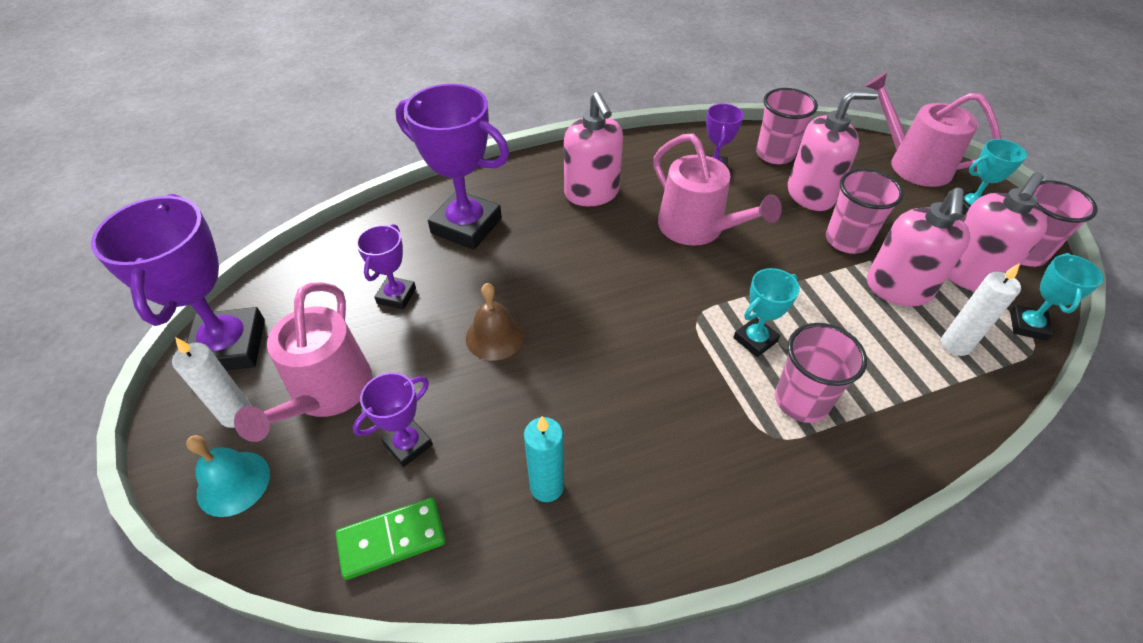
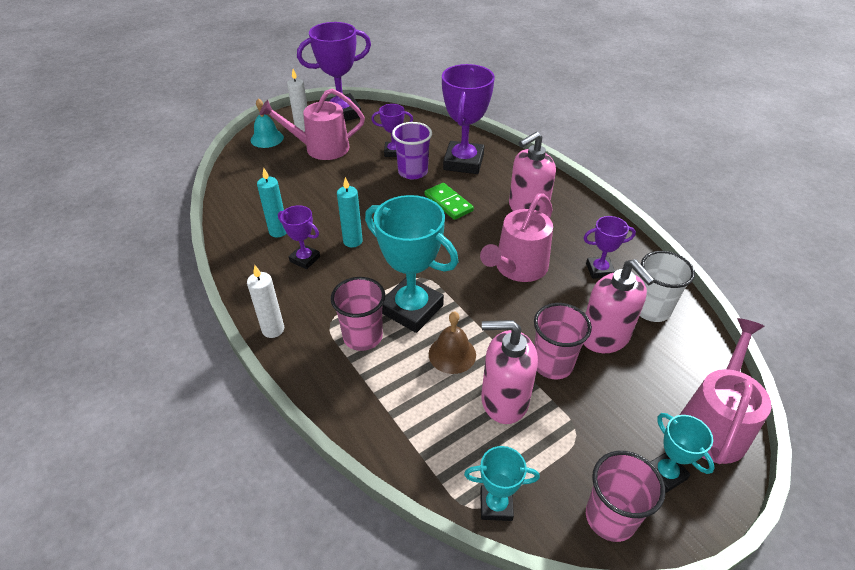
camera: 75 degrees right, 5 degrees down
(392, 539) = (244, 189): green domino -> green domino (448, 203)
(408, 444) = (296, 180): purple trophy -> purple trophy (305, 259)
(462, 283) = (413, 172): none -> purple cup
(495, 336) = (375, 193): brown bell -> brown bell (452, 354)
(603, 383) = (352, 241): none -> turquoise candle
(755, 340) = (411, 309): turquoise trophy -> turquoise trophy, size x1.93
(775, 154) = (651, 309): pink cup -> white cup
(955, 345) = (449, 439): white candle -> white candle (273, 329)
(968, 274) = (549, 460): pink soap dispenser -> none

